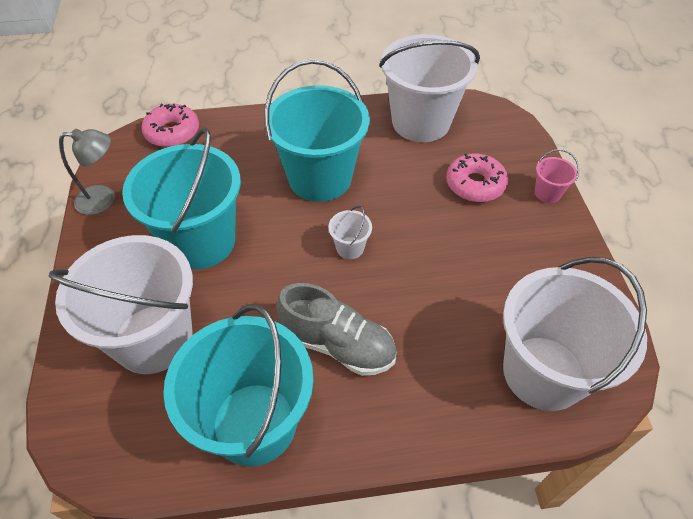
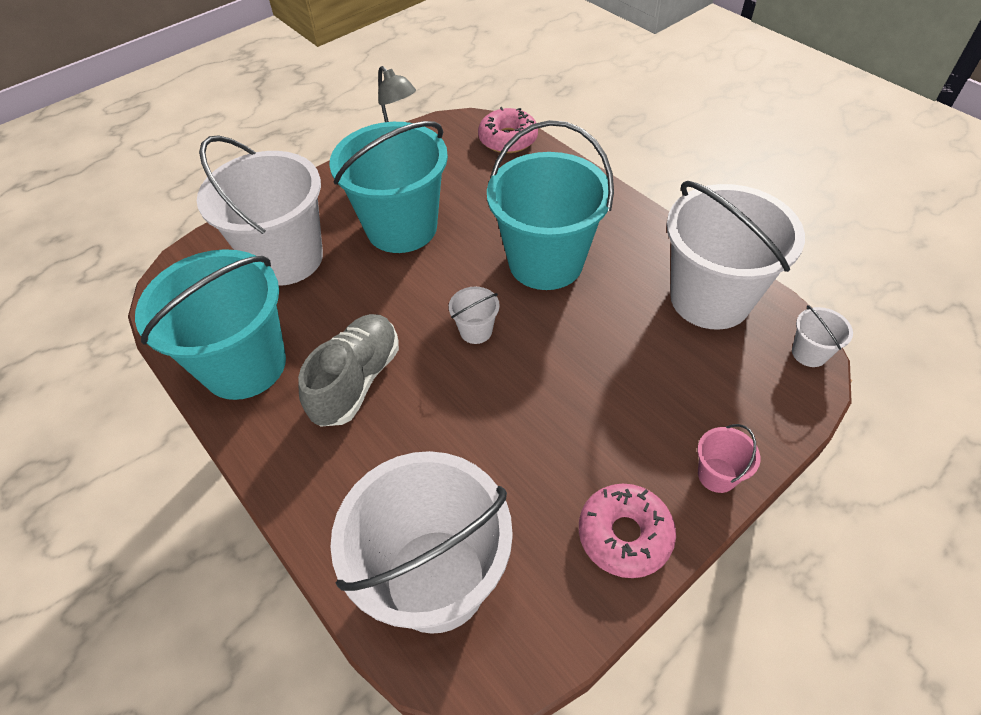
camera: 60 degrees right, 0 degrees up
(338, 344) = (357, 380): grey shoe -> grey shoe turned 150 degrees counterclockwise
(475, 184) = (660, 394): pink donut -> pink donut (624, 535)
(492, 109) = (809, 353): none -> white bucket

